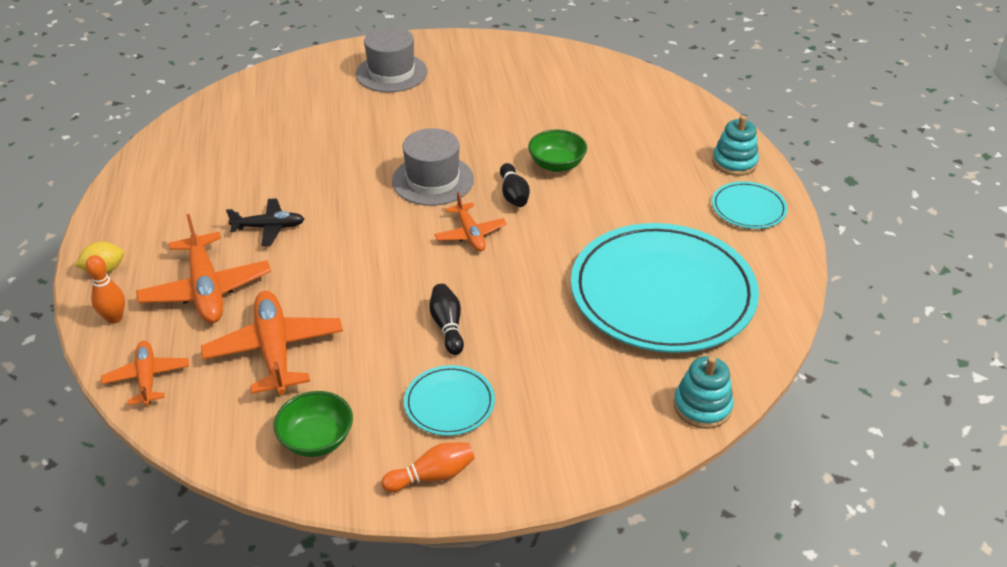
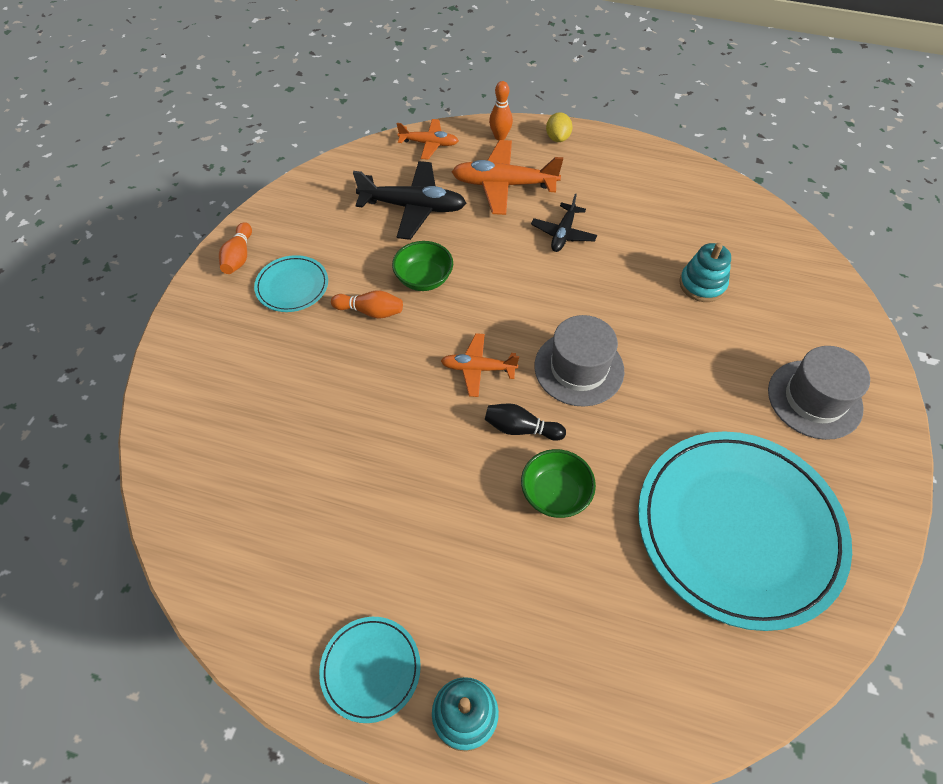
camera: 115 degrees right, 15 degrees up
(275, 350) = (413, 207): orange plane -> black plane
(317, 439) = (314, 209): green bowl -> green bowl (424, 279)
(447, 326) = (370, 311): black bowling pin -> orange bowling pin
(662, 293) = (302, 492): turquoise plate -> turquoise plate (738, 528)
(702, 406) = (161, 448): turquoise stacking toy -> turquoise stacking toy (702, 284)

